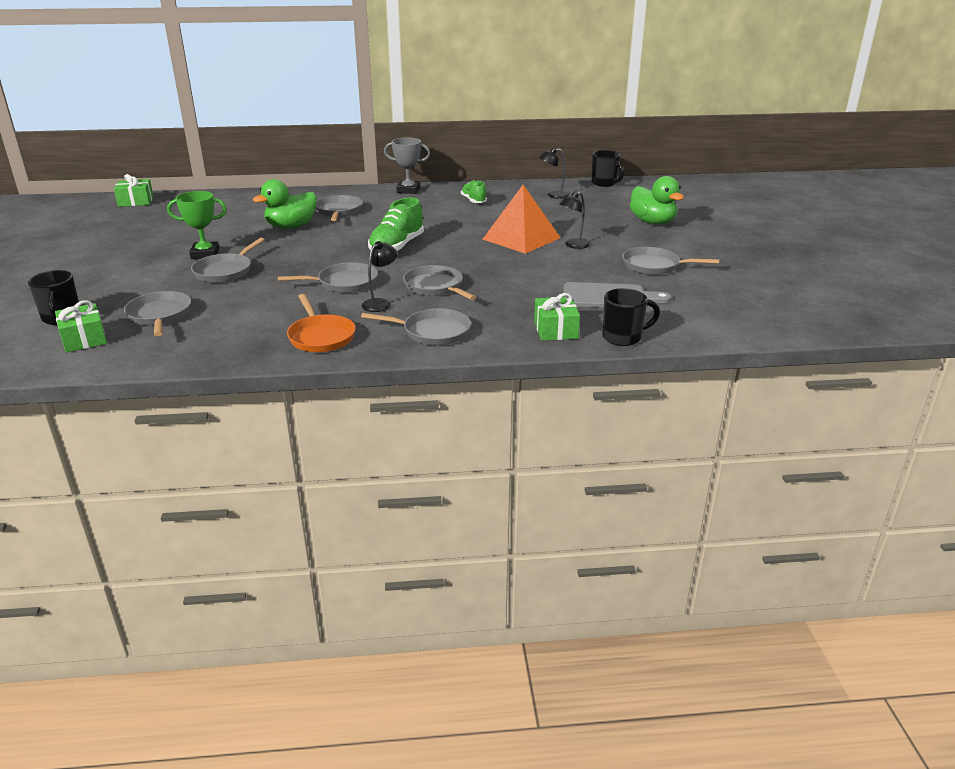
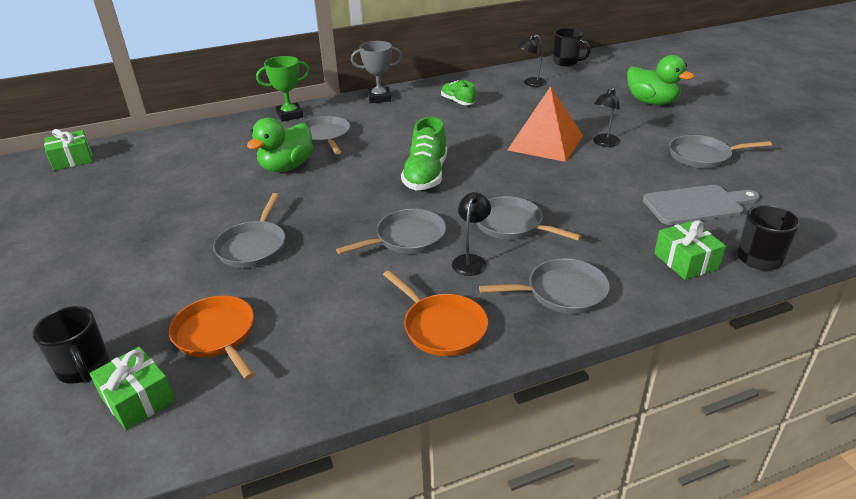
camera: 15 degrees left, 5 degrees up
(160, 316) = (217, 335): grey pan -> orange pan
(205, 254) = (210, 224): green trophy -> green trophy (290, 115)

